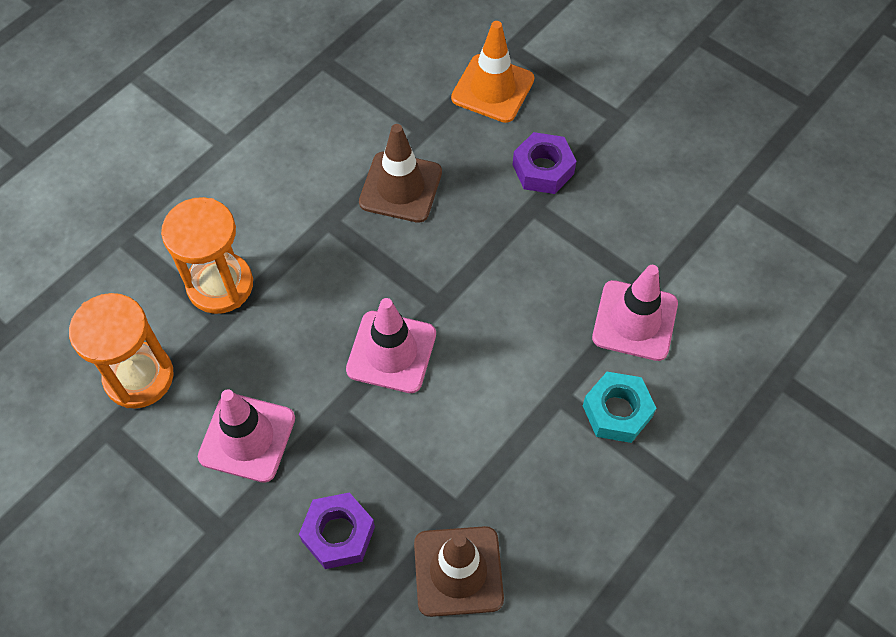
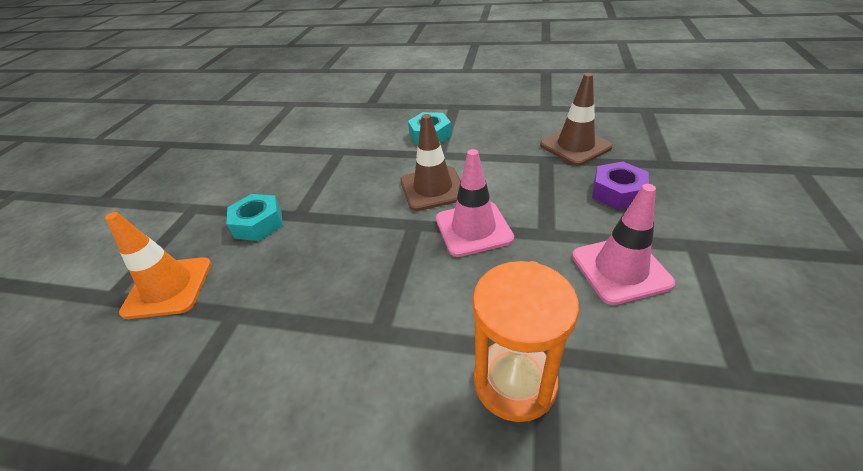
camera: 115 degrees left, 20 degrees down
(139, 377) = (672, 388): orange hourglass -> none
(400, 187) = (312, 297): brown traffic cone -> brown traffic cone (433, 188)
(543, 169) = (258, 224): purple nut -> turquoise nut
(635, 320) = (366, 148): pink traffic cone -> none

